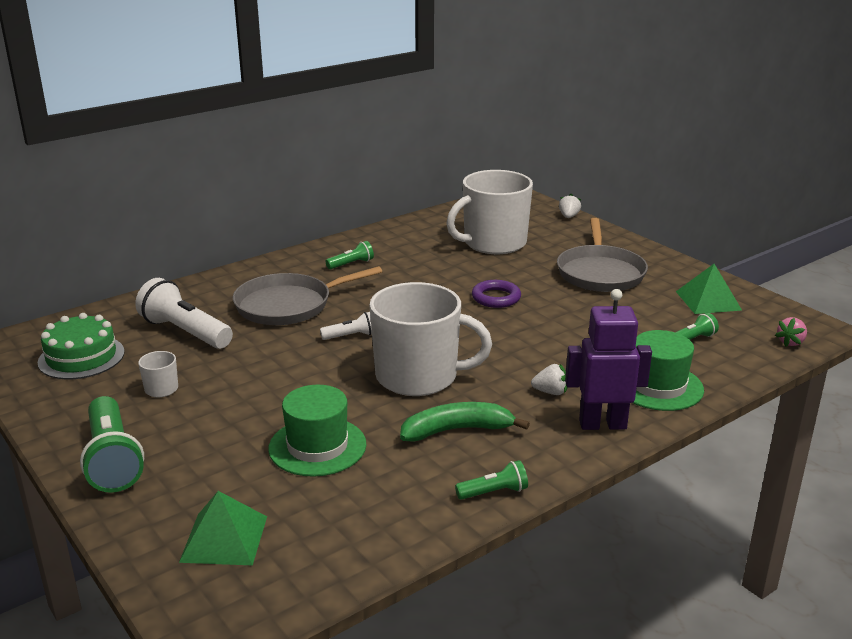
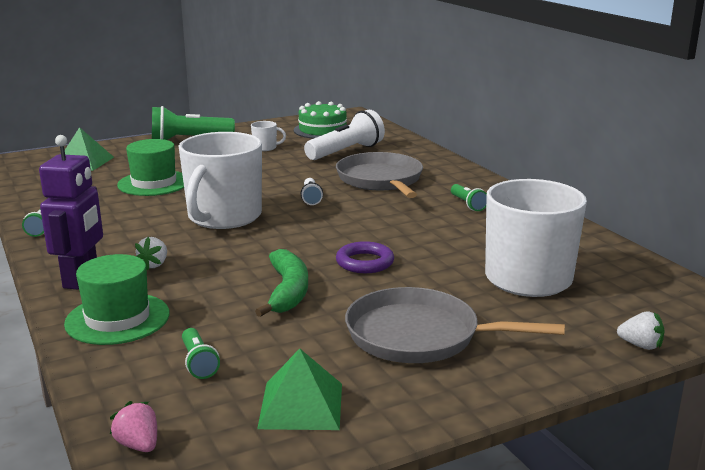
camera: 100 degrees right, 5 degrees down
(457, 430) = (131, 223): green banana -> green banana (287, 291)

